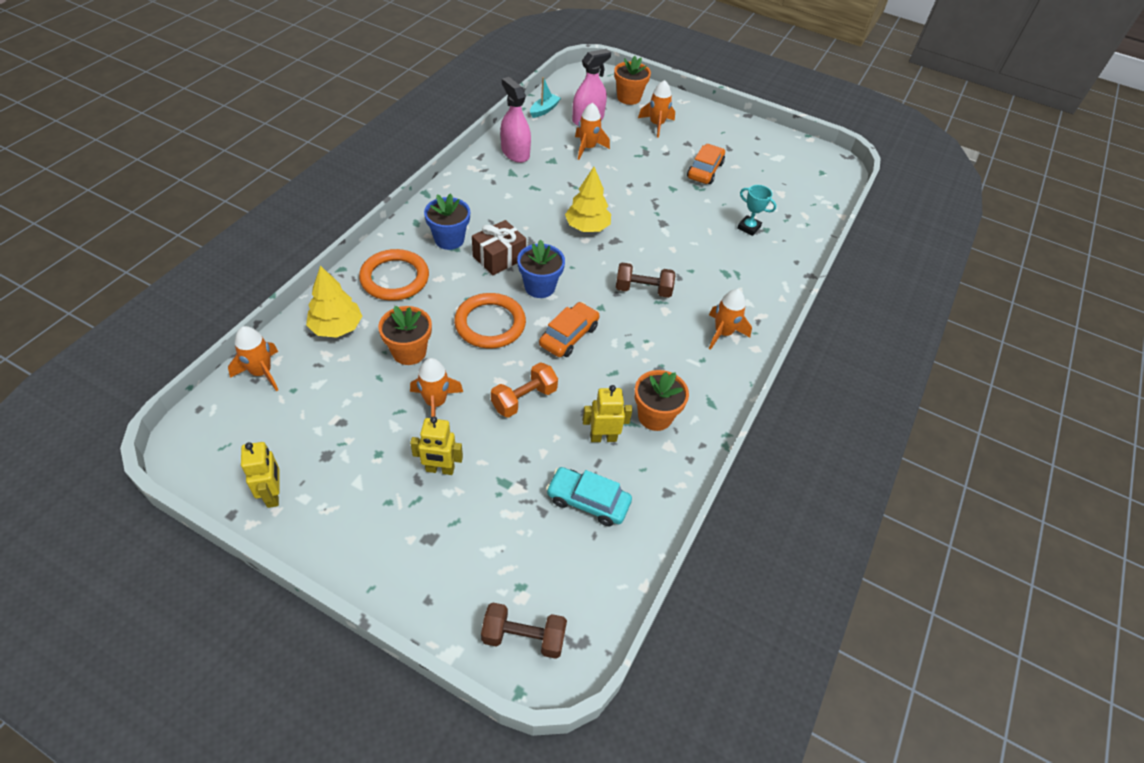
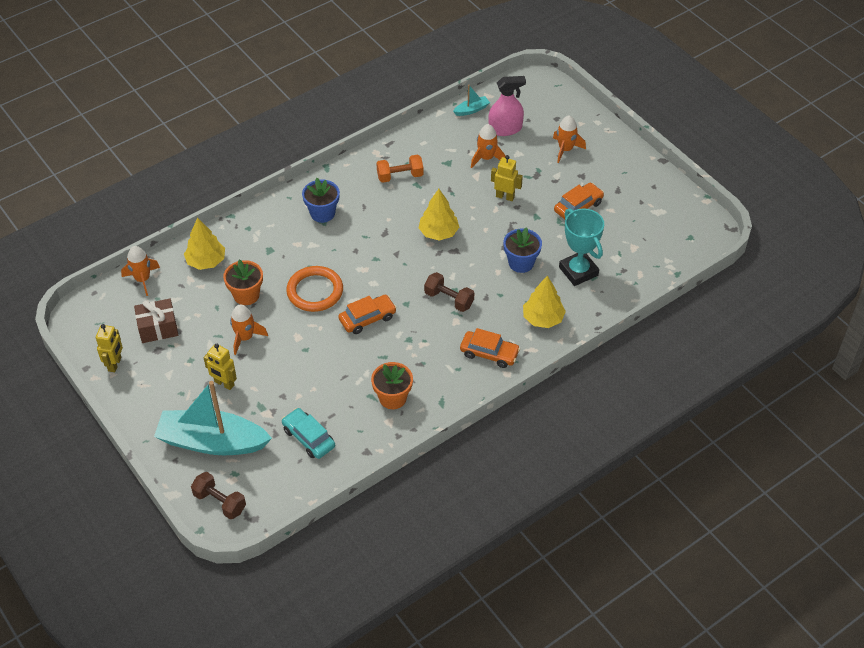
camera: 30 degrees right, 0 degrees up
(394, 278) = (265, 234): orange ring -> none
(466, 554) = (212, 442): none -> turquoise boat
(499, 257) = (352, 239): brown gift -> brown gift (158, 328)
(515, 153) = (420, 147): pink spray bottle -> none
(524, 399) = (307, 355): orange dumbbell -> orange dumbbell (400, 176)
(539, 287) = (369, 273): blue flower pot -> blue flower pot (521, 263)
(603, 437) = (346, 400): yellow robot -> yellow robot (505, 196)
(628, 98) = (558, 115): orange flower pot -> none
(723, 333) = (489, 353): orange rocket -> orange car
(748, 227) = (578, 271): turquoise trophy -> turquoise trophy, size x1.79
(749, 282) = (543, 318): none -> yellow tree

